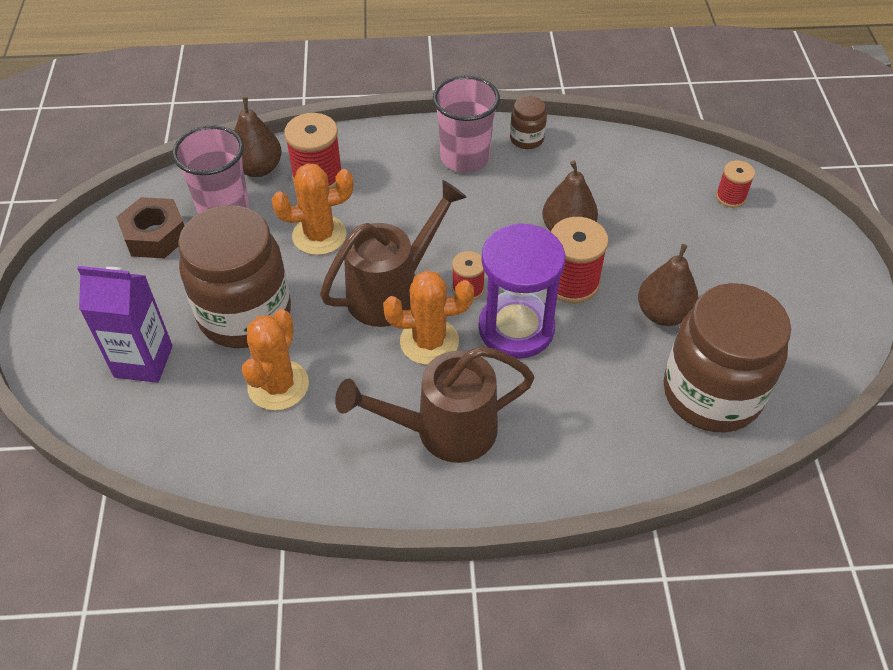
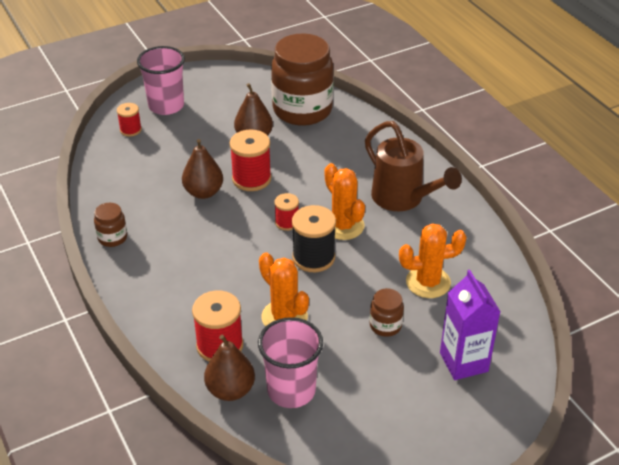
camera: 115 degrees left, 10 degrees down
(155, 235) = (347, 422): brown nut -> none
(245, 315) = (385, 325): brown jar -> brown jar, size x0.43
(392, 292) = (313, 257): brown watering can -> black spool
(465, 157) = (152, 265): pink cup -> pink cup (166, 106)
(516, 328) = (306, 192): purple hourglass -> none

